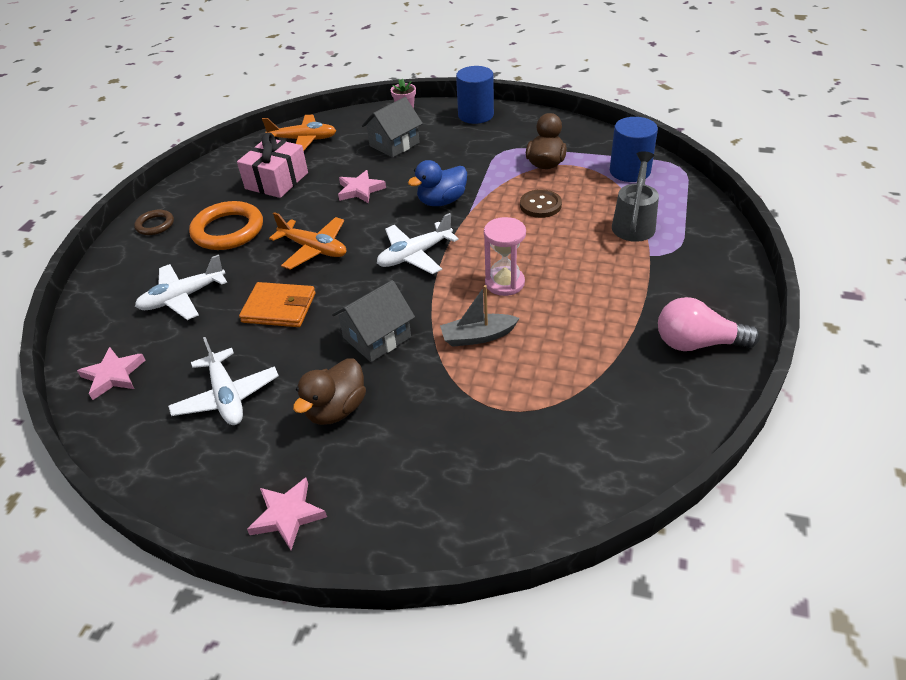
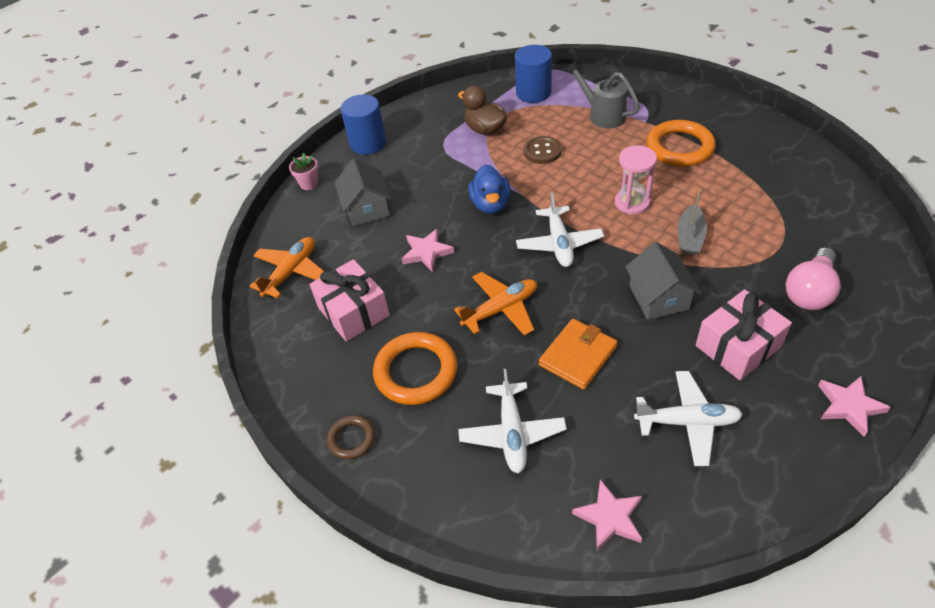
camera: 60 degrees left, 5 degrees up
(336, 409) = (738, 346): brown duck -> pink gift
(624, 291) = (679, 147): none -> orange ring
(697, 343) = (752, 136): pink light bulb -> pink light bulb (809, 291)

